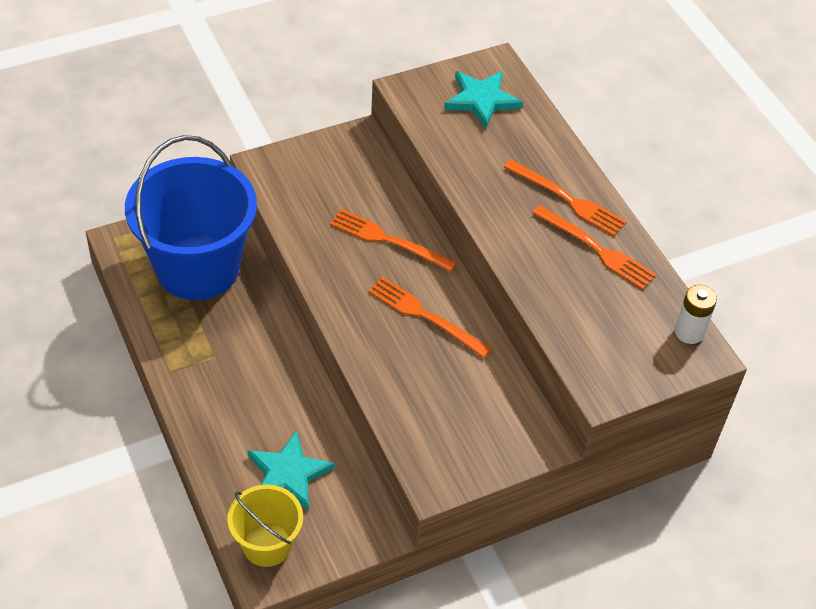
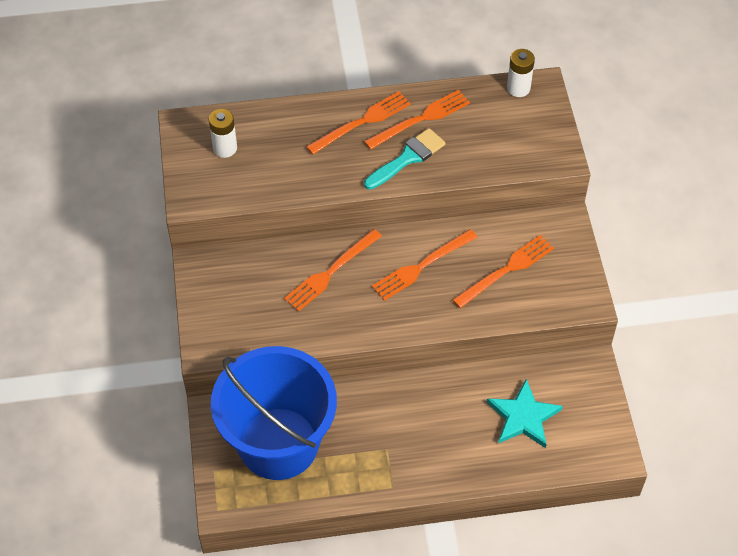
camera: 70 degrees left, 5 degrees up
(267, 544) = (587, 446): yellow bucket -> none
(449, 395) = (506, 270): none -> orange fork
(481, 100) = (225, 148): turquoise star -> white battery
(535, 248) = (407, 158): none -> turquoise brush

